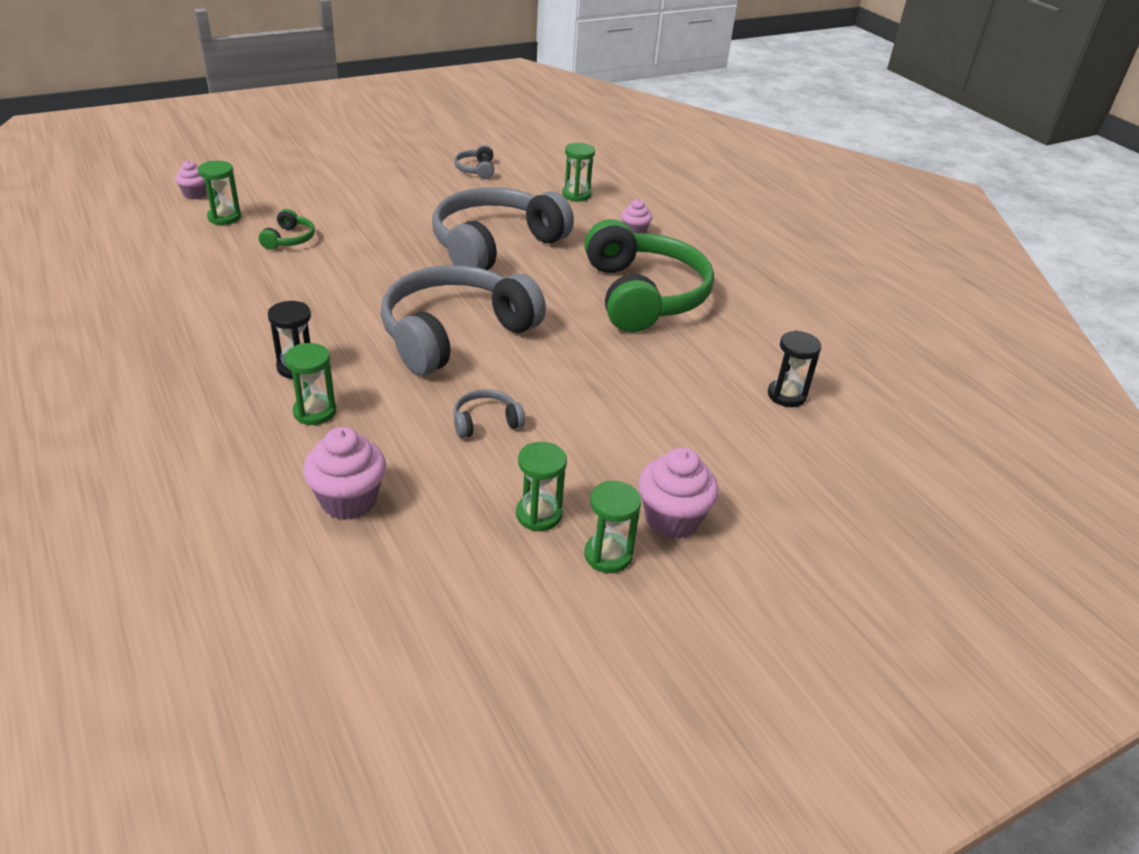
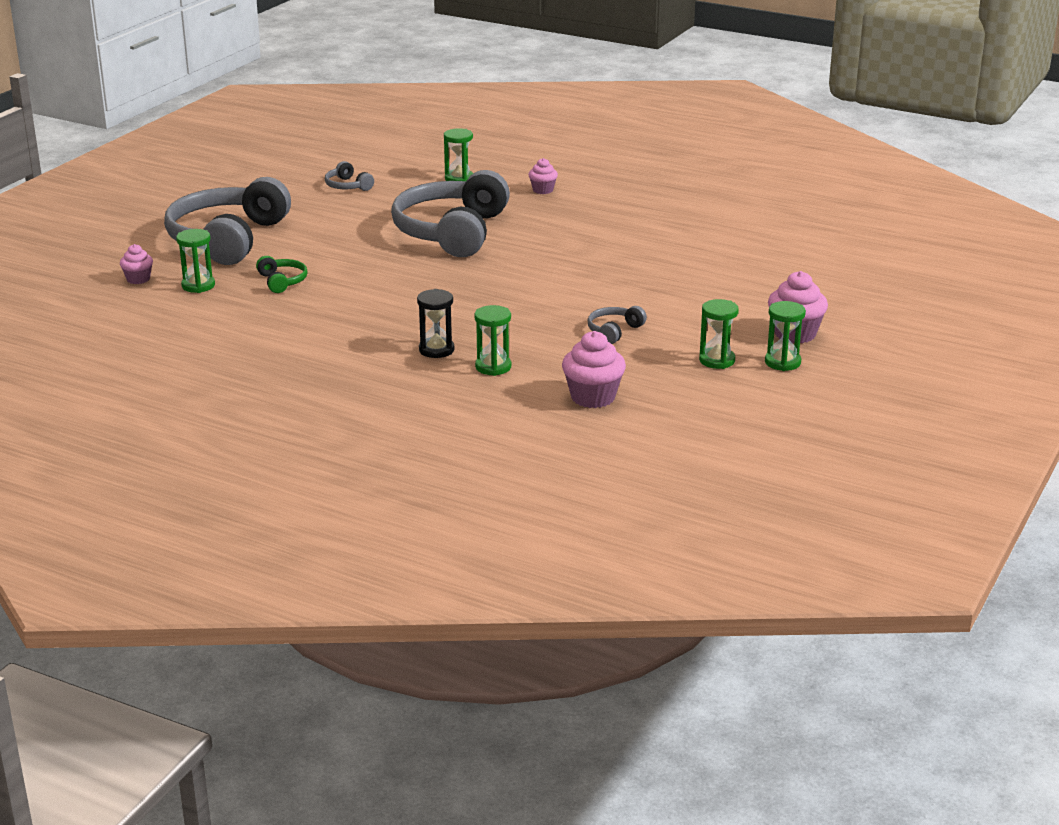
camera: 30 degrees left, 10 degrees down
(455, 334) = (515, 294): grey headphones -> grey headphones (228, 239)
(643, 295) = (608, 227): green headphones -> none
(786, 395) = (779, 251): black hourglass -> none

